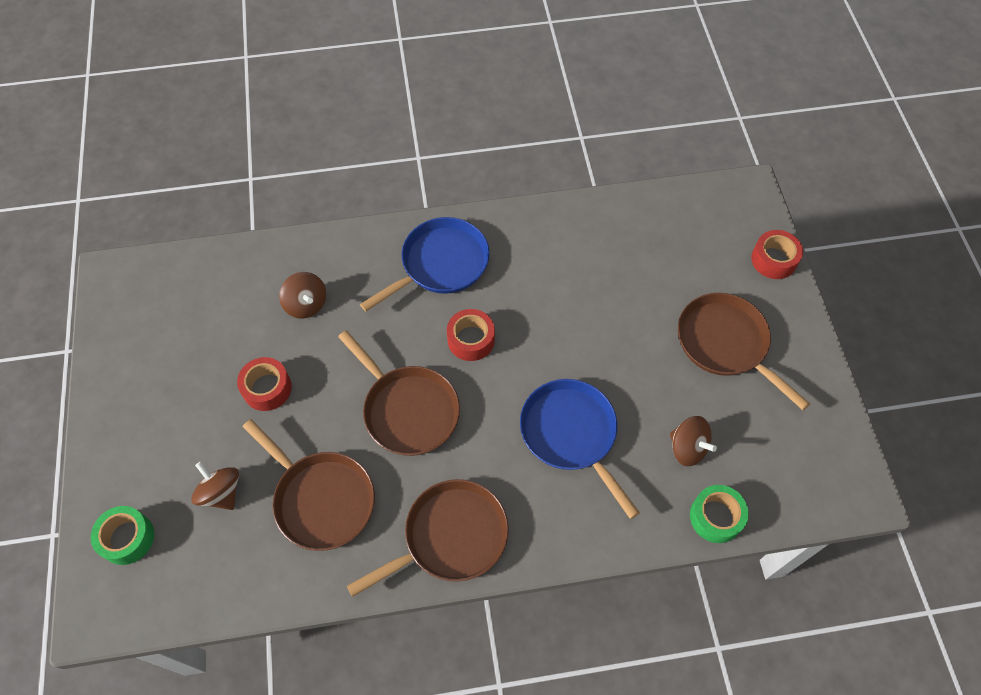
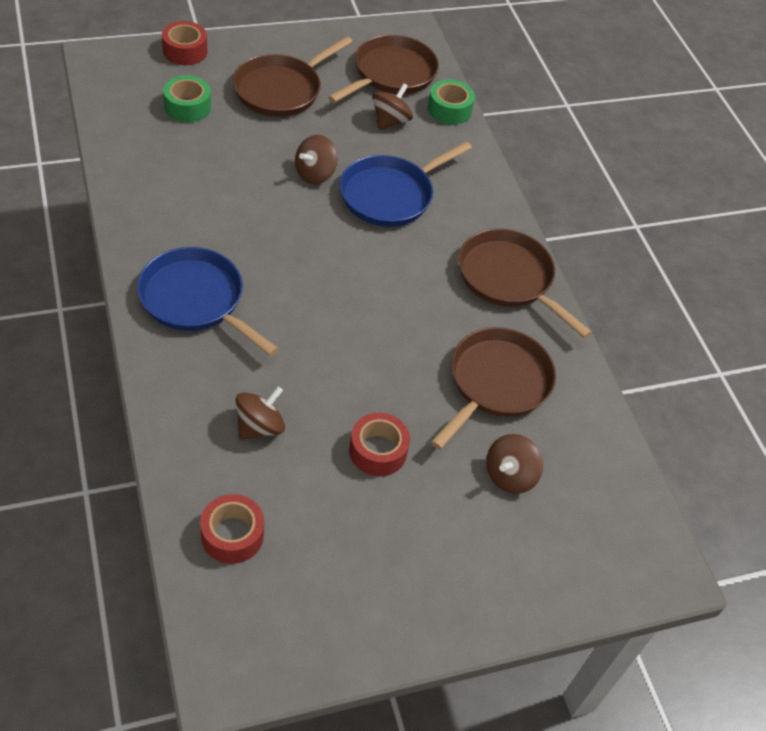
camera: 105 degrees left, 10 degrees down
(127, 538) = (581, 559): green tape -> green tape (187, 107)
(407, 410) = (384, 319): brown pan -> brown pan (391, 74)
(471, 340) = (294, 270): red tape -> red tape (232, 535)
(599, 366) = (315, 174): none -> brown spinning top

